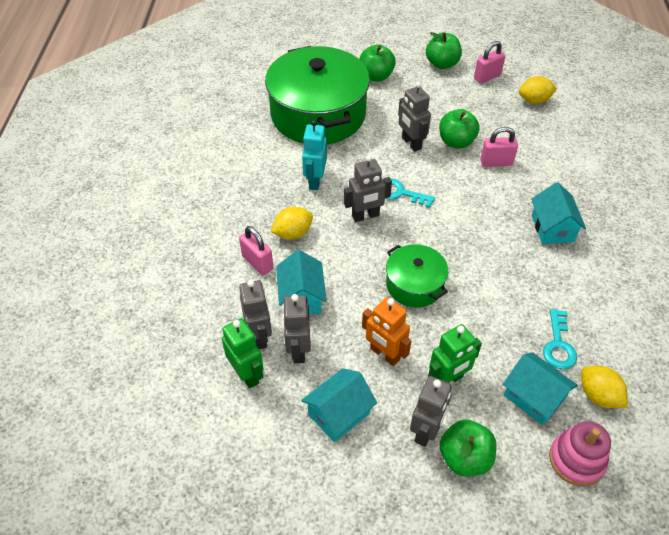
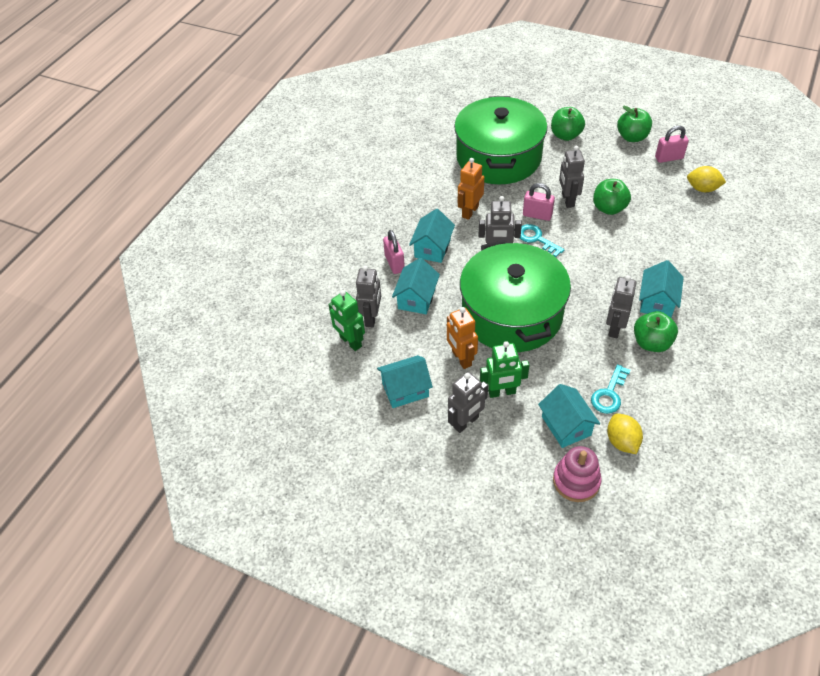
camera: 25 degrees right, 0 degrees up
(247, 374) = (350, 342): green robot -> green robot turned 150 degrees clockwise
(293, 233) = (432, 248): yellow lemon -> turquoise house
(298, 350) = (396, 336): grey robot -> grey robot (614, 328)
(315, 181) = (470, 211): turquoise robot -> orange robot
(414, 284) = (512, 314): green pot -> green pot, size x2.02
(464, 458) = (486, 450): green apple -> green apple (651, 343)
(496, 162) = (636, 234): pink padlock -> pink padlock (537, 215)

